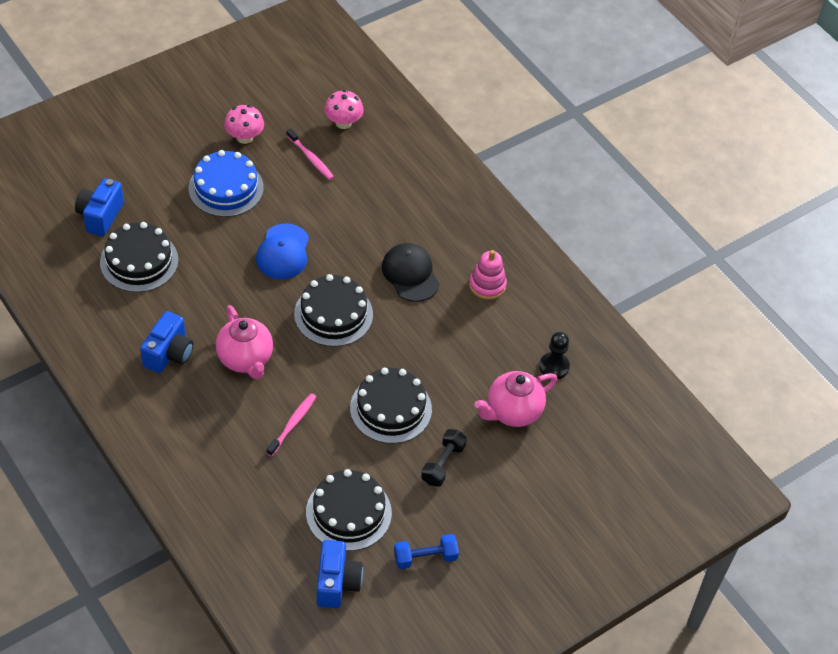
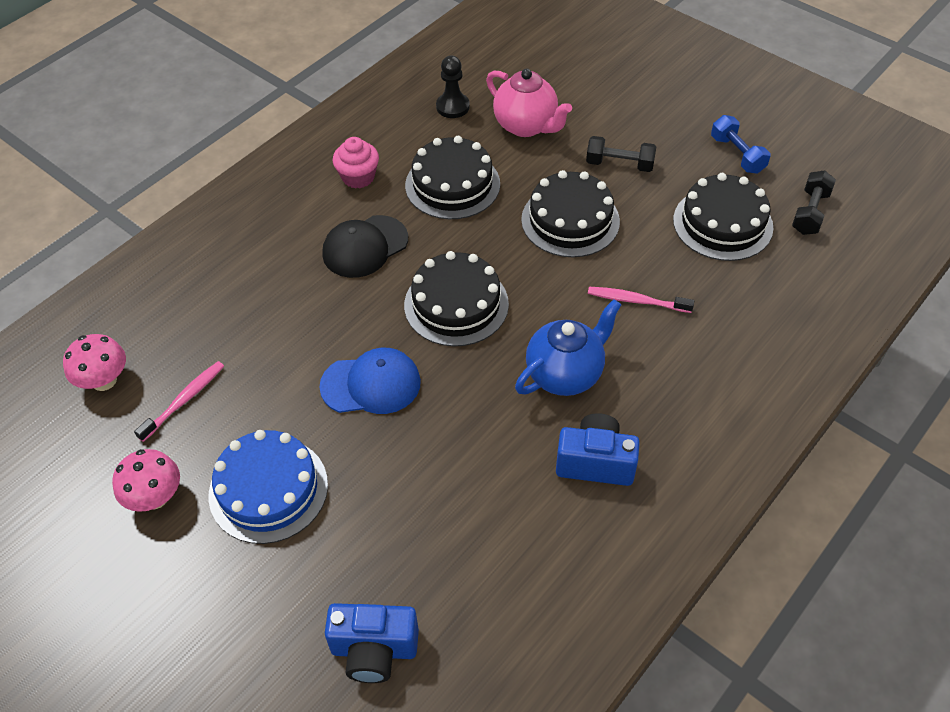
camera: 100 degrees left, 0 degrees up
(139, 261) = (447, 558): black cake -> black cake (452, 184)
(245, 359) = (565, 374): pink teapot -> blue teapot
(337, 583) = (810, 213): blue camera -> black dumbbell
(487, 285) = (358, 177): pink stacking toy -> pink cupcake

